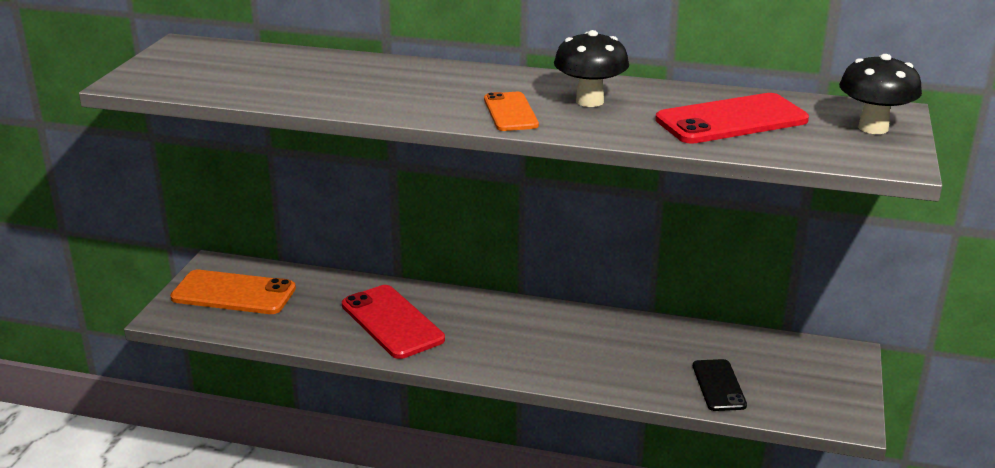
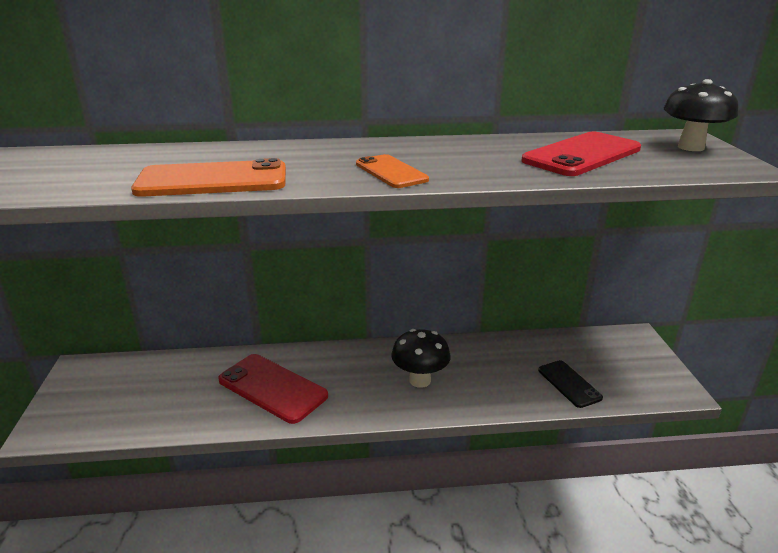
camera: 20 degrees left, 0 degrees up
(233, 293) = (107, 392): orange phone -> orange phone (212, 180)
(589, 101) = (451, 155): black mushroom -> black mushroom (420, 380)

